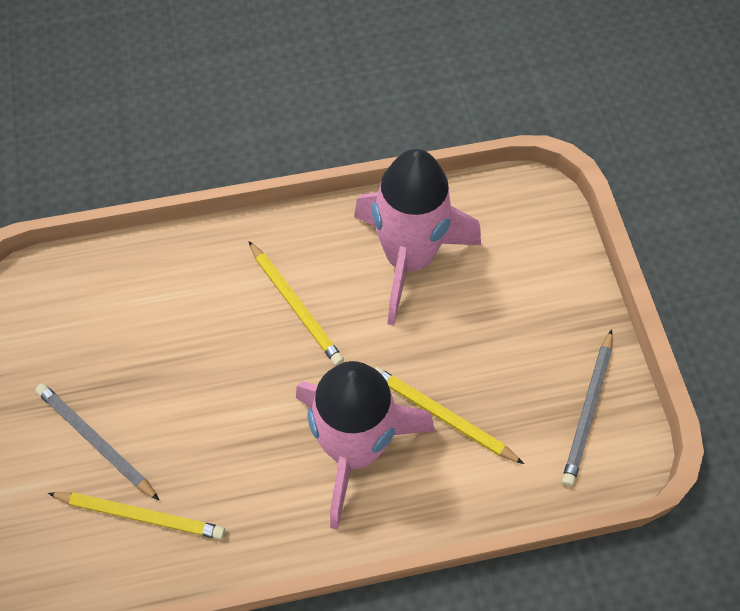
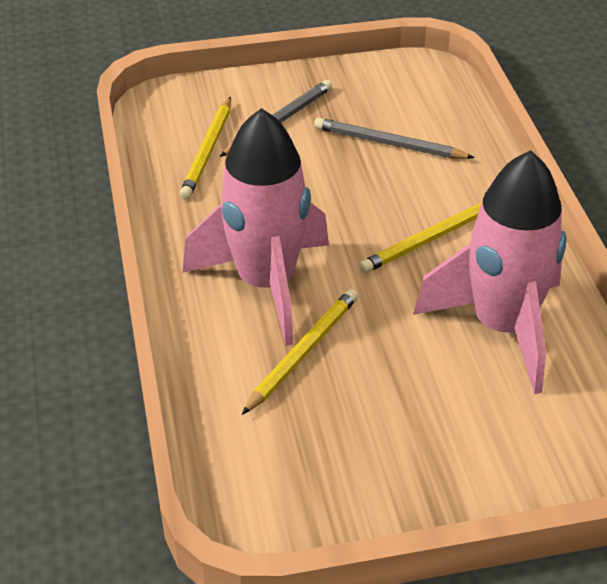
camera: 90 degrees right, 20 degrees down
(588, 409) = (311, 486): grey pencil -> grey pencil (389, 144)

